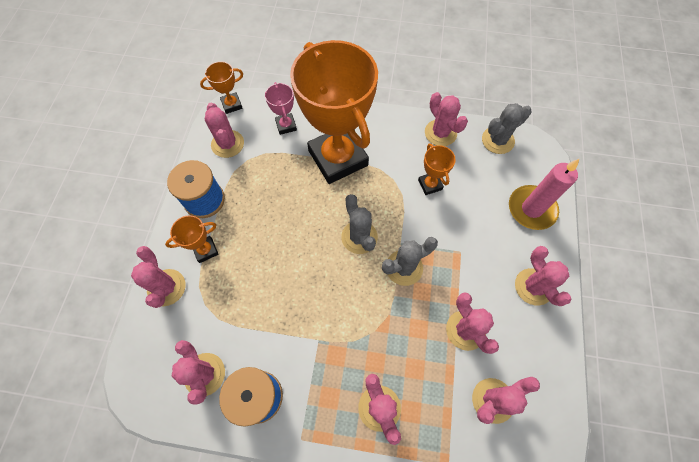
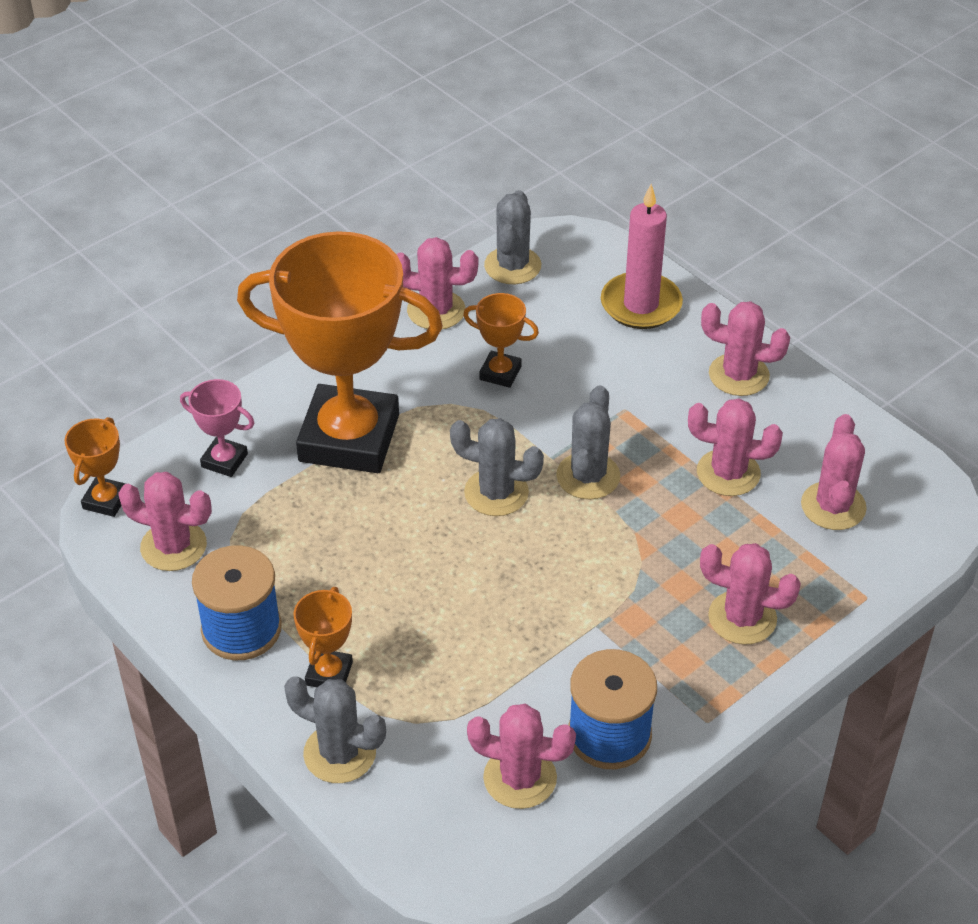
camera: 50 degrees left, 20 degrees down
(166, 287) = (339, 753): pink cactus -> grey cactus

